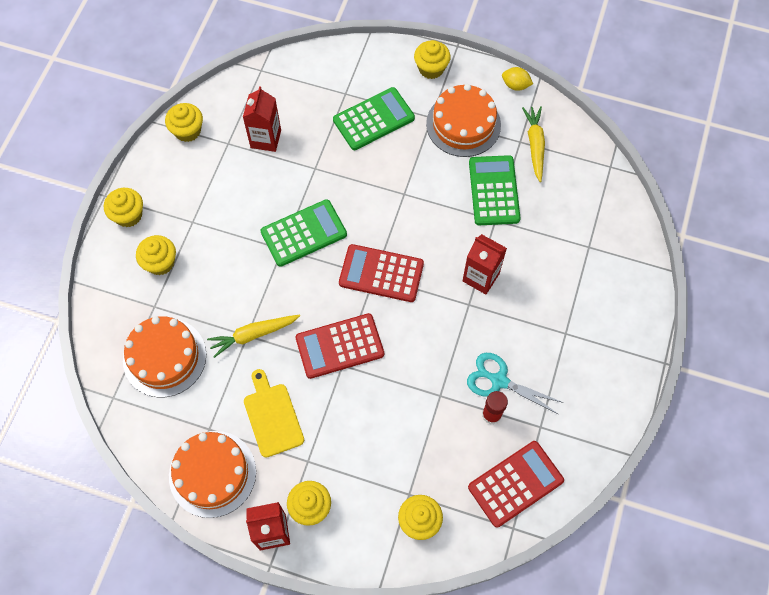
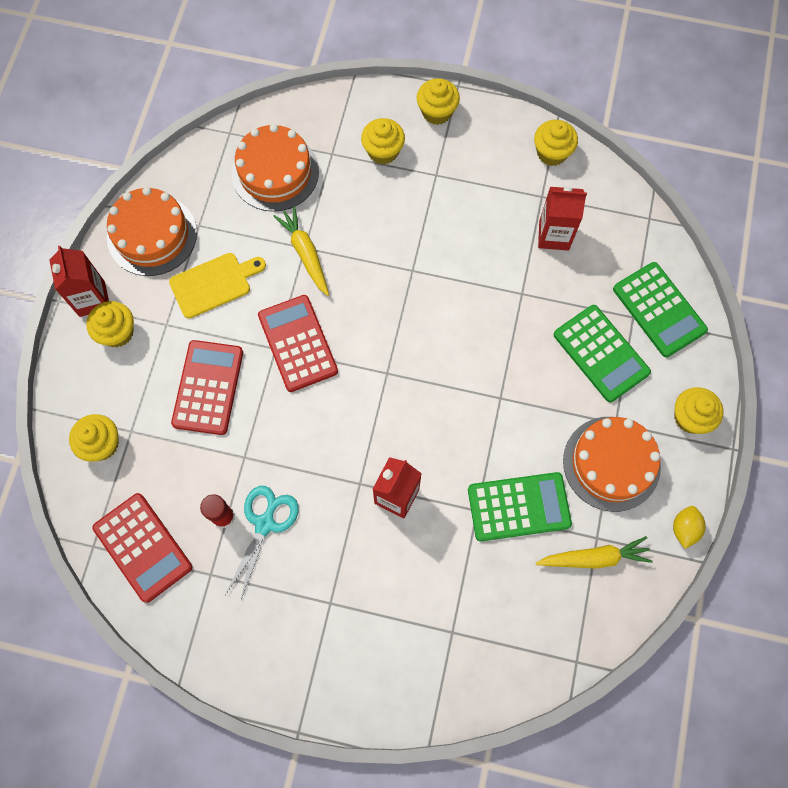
camera: 85 degrees right, 5 degrees up
(304, 233) = (434, 291): green calculator -> green calculator (659, 310)
(381, 273) = (391, 380): red calculator -> red calculator (208, 387)

